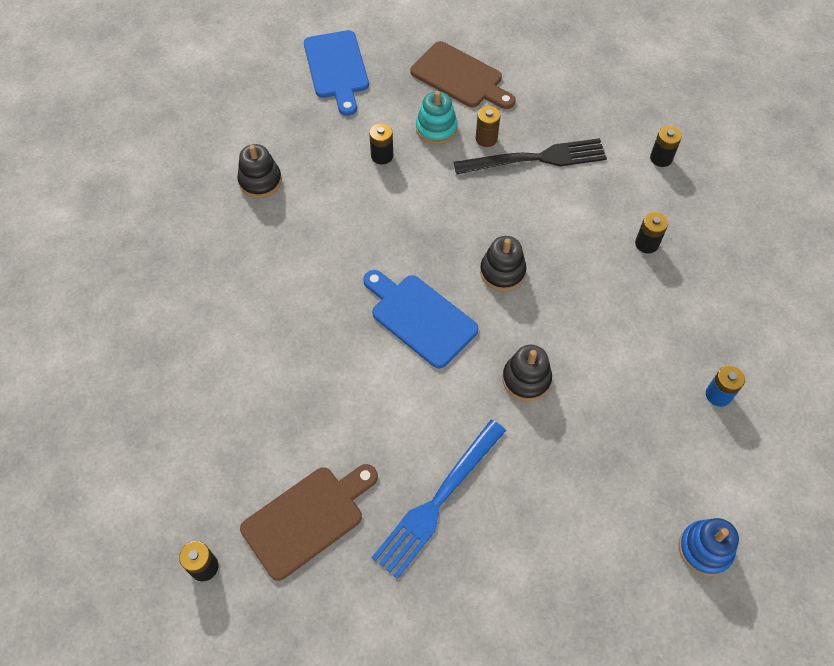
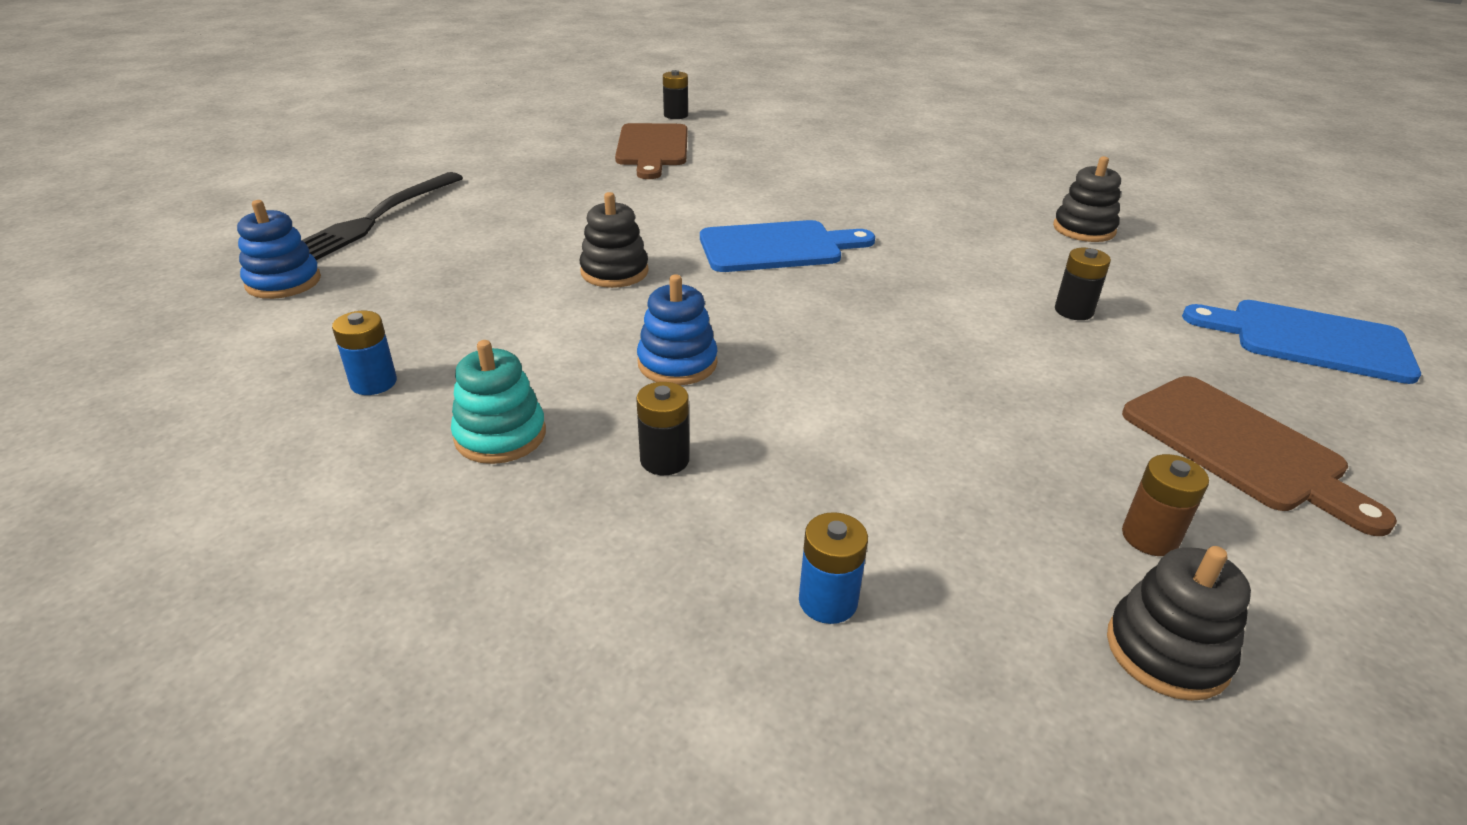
camera: 125 degrees right, 25 degrees down
(436, 128) = (1106, 372): turquoise stacking toy -> turquoise stacking toy (500, 435)
(438, 501) = (576, 191): blue fork -> none
(460, 77) = (1239, 447): brown cutting board -> brown cutting board turned 105 degrees counterclockwise
(486, 138) = (1049, 408): brown battery -> brown battery (1149, 537)
(502, 272) = (774, 316): black stacking toy -> black stacking toy (1167, 651)
(536, 159) = (961, 438): black fork -> black fork (374, 219)
(581, 284) = (677, 363): none -> blue stacking toy
(661, 158) = (828, 601): black battery -> blue battery

